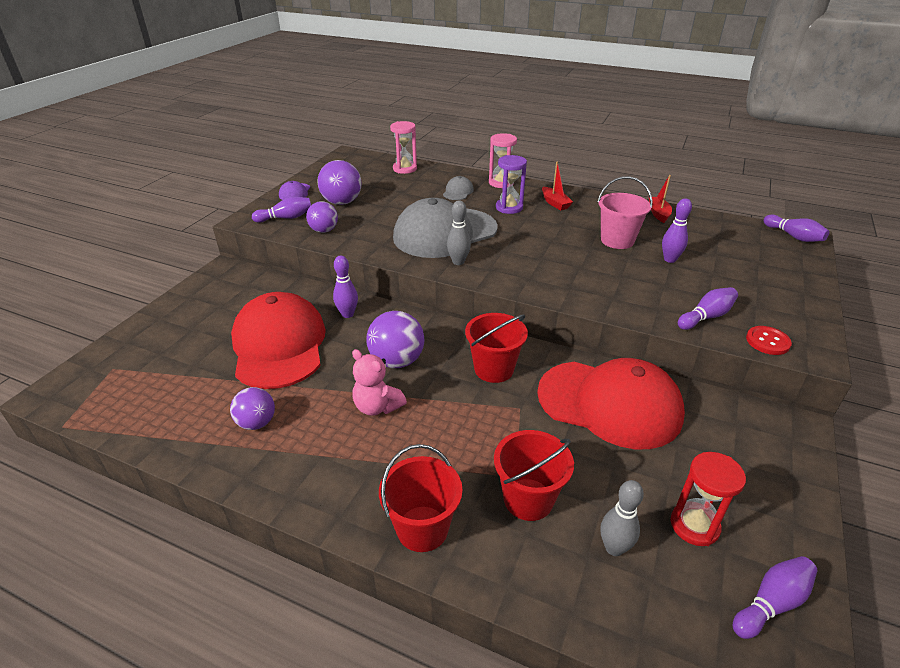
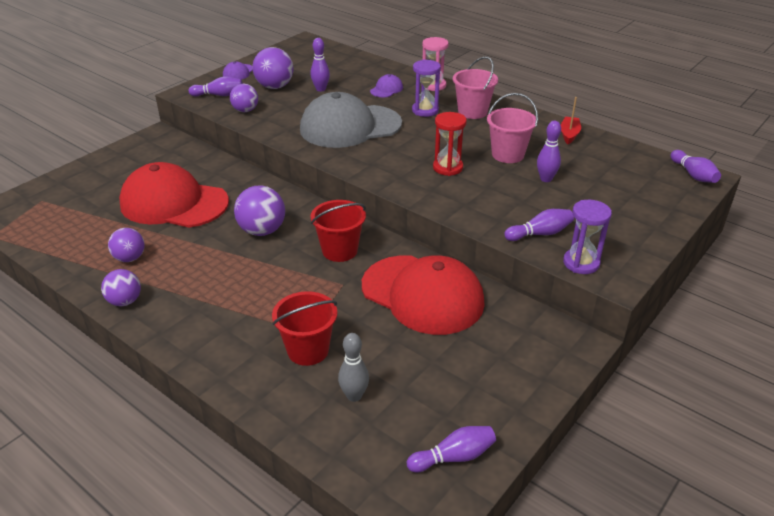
camera: 15 degrees right, 0 degrees up
(275, 481) = (125, 301): none -> purple ball
(279, 345) = (174, 203): red cap -> red cap turned 75 degrees counterclockwise
(347, 314) = (241, 187): purple bowling pin -> purple bowling pin (321, 89)
(377, 407) = (227, 263): pink teddy bear -> none
(405, 169) = (350, 61): pink hourglass -> none
(422, 528) = (215, 353): red bucket -> none
(458, 191) = (386, 89): grey cap -> purple cap
(458, 262) = (346, 154): grey bowling pin -> none
(555, 203) = (472, 112): red boat -> pink bucket
(694, 525) = (430, 395): red hourglass -> red hourglass (447, 168)
(767, 341) = (581, 263): red button -> purple hourglass

